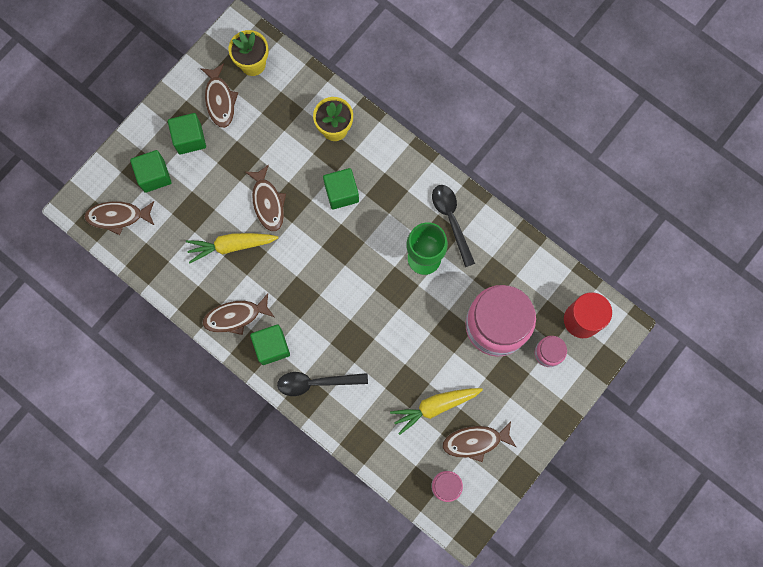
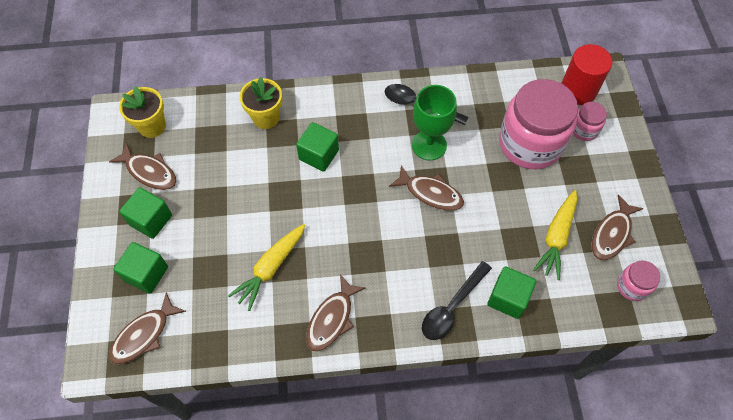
camera: 45 degrees left, 15 degrees down
(268, 202) = (267, 210): brown fish -> brown fish (430, 193)
(272, 347) = (387, 314): green cube -> green cube (508, 298)

